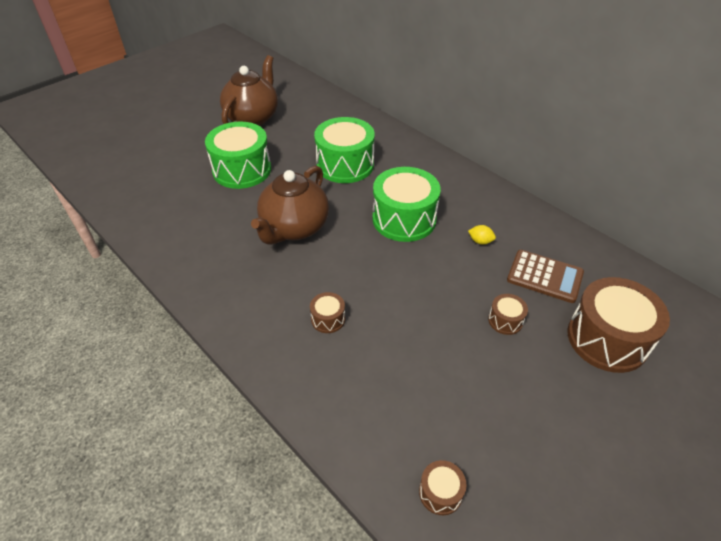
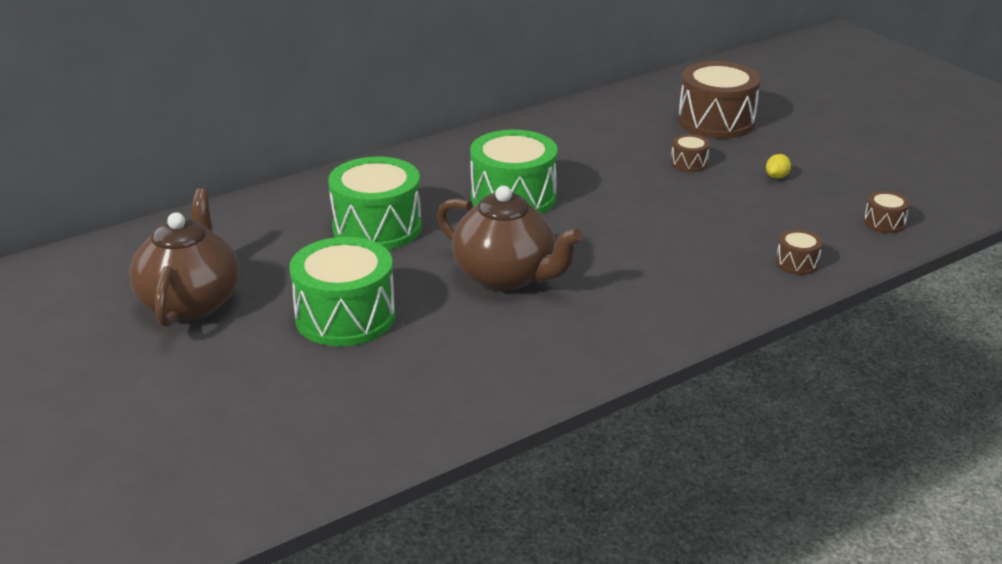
camera: 80 degrees left, 15 degrees down
(253, 118) = (190, 303): brown teapot -> brown teapot turned 60 degrees clockwise
(328, 319) = (676, 263): brown drum -> brown drum (797, 263)
(480, 241) = (567, 158): yellow lemon -> yellow lemon (776, 177)
(544, 276) = (630, 134): brown calculator -> none

